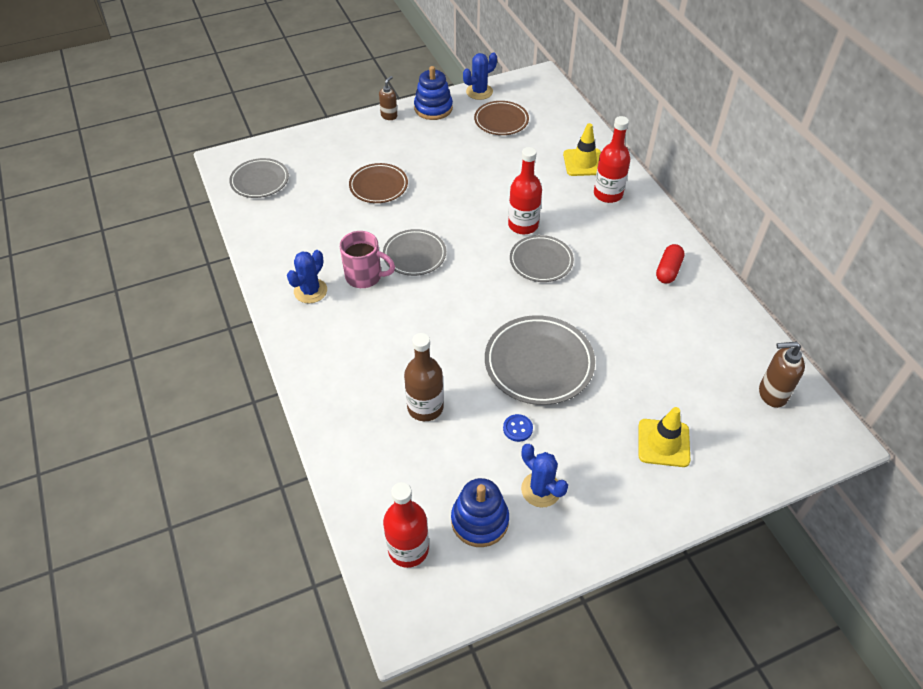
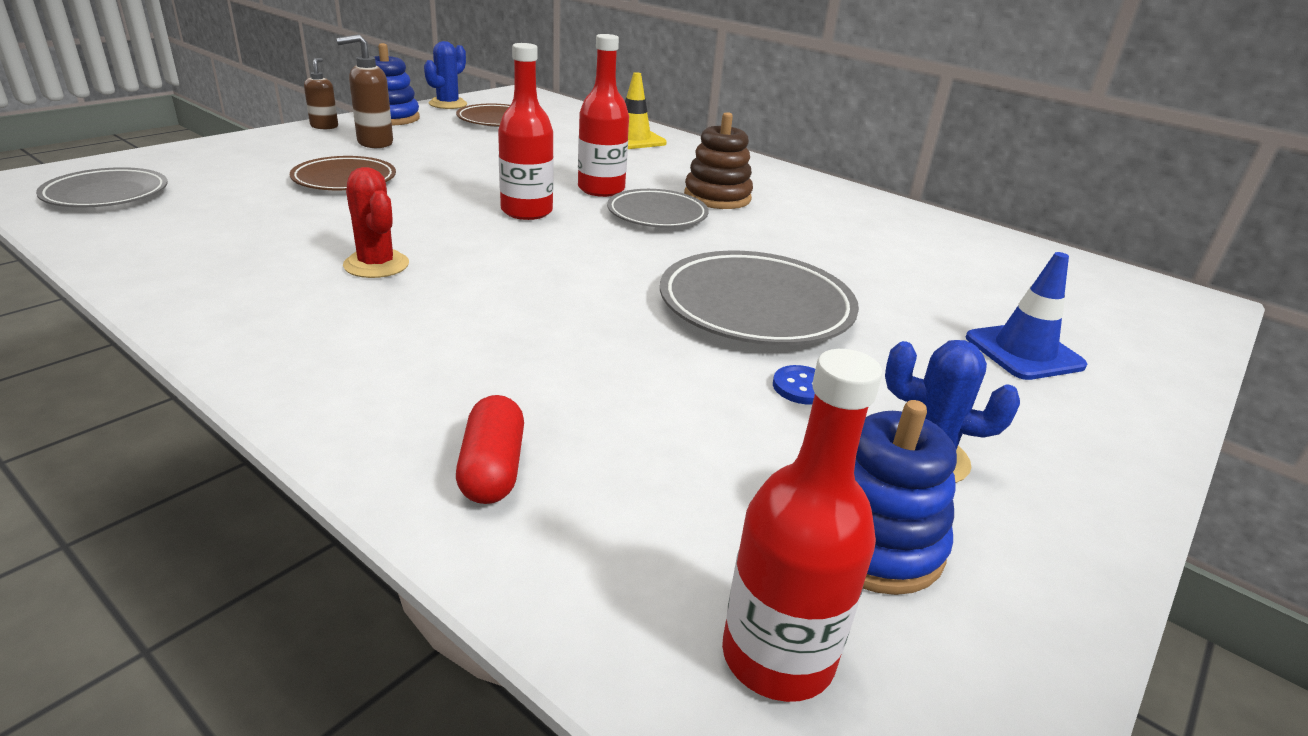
camera: 30 degrees left, 20 degrees down
(310, 291) = (271, 296): blue cactus -> none
(365, 276) = (376, 265): pink mug -> red cactus
(414, 255) = (453, 233): grey plate -> none
(425, 407) = (612, 398): brown bottle -> none
(594, 249) = (717, 197): none -> brown stacking toy
(608, 194) = (687, 157): red bottle -> red bottle (526, 211)
(663, 443) = (1024, 352): yellow traffic cone -> blue traffic cone
(668, 270) = (826, 202): red capsule -> red capsule (492, 469)
(772, 394) = (1076, 278): brown soap dispenser -> brown soap dispenser (374, 143)

